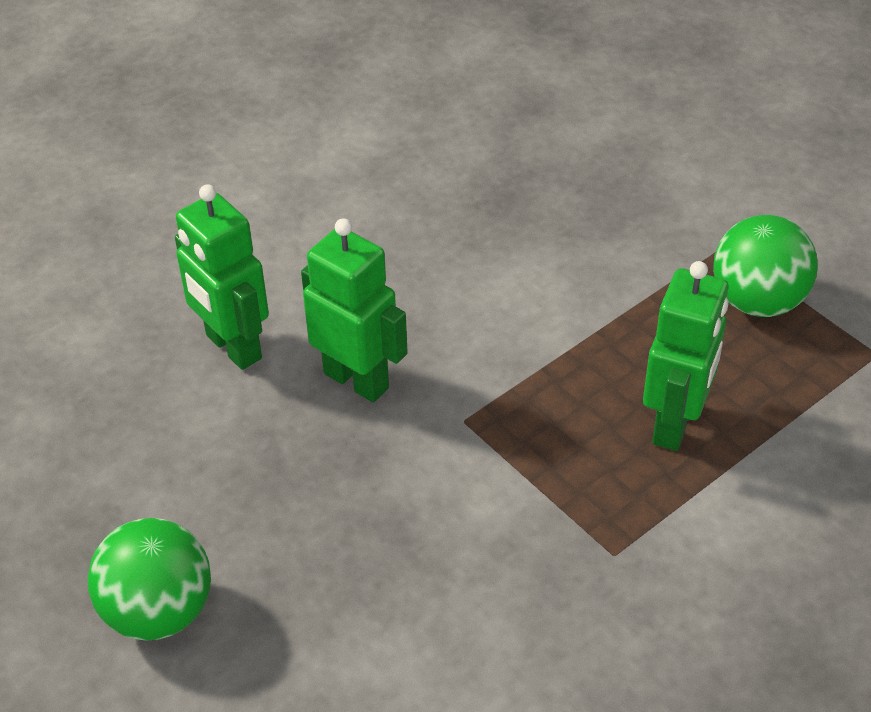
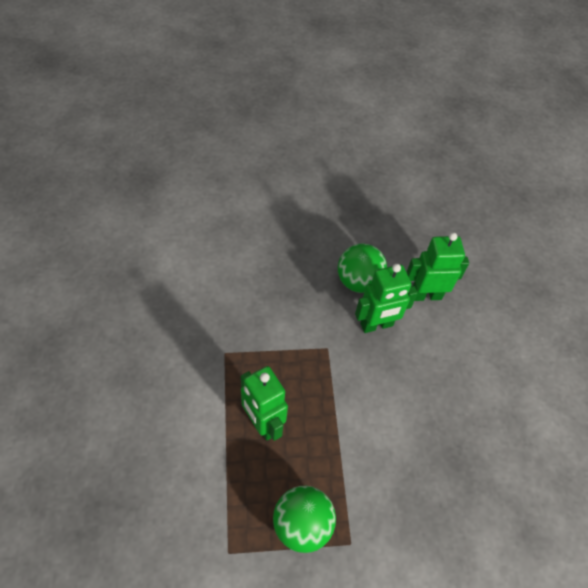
camera: 120 degrees right, 10 degrees up
(159, 611) = (316, 214): green ball -> green ball (358, 281)

